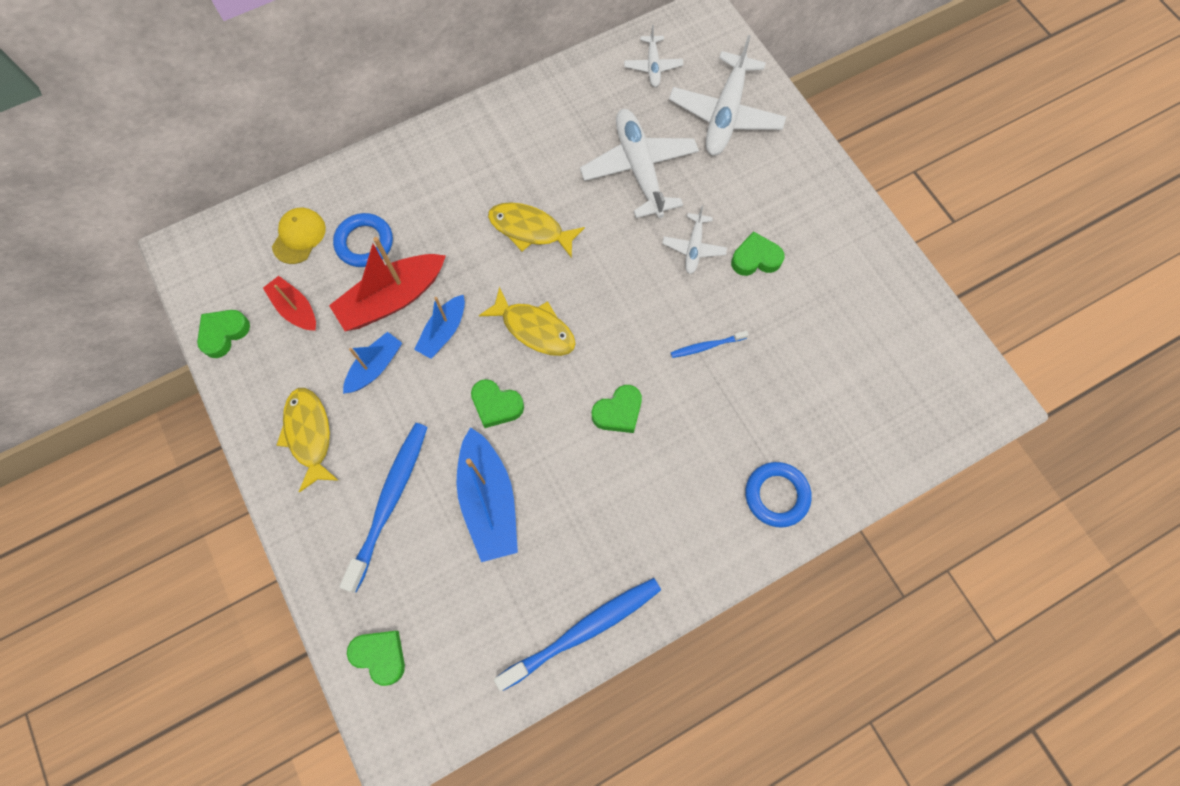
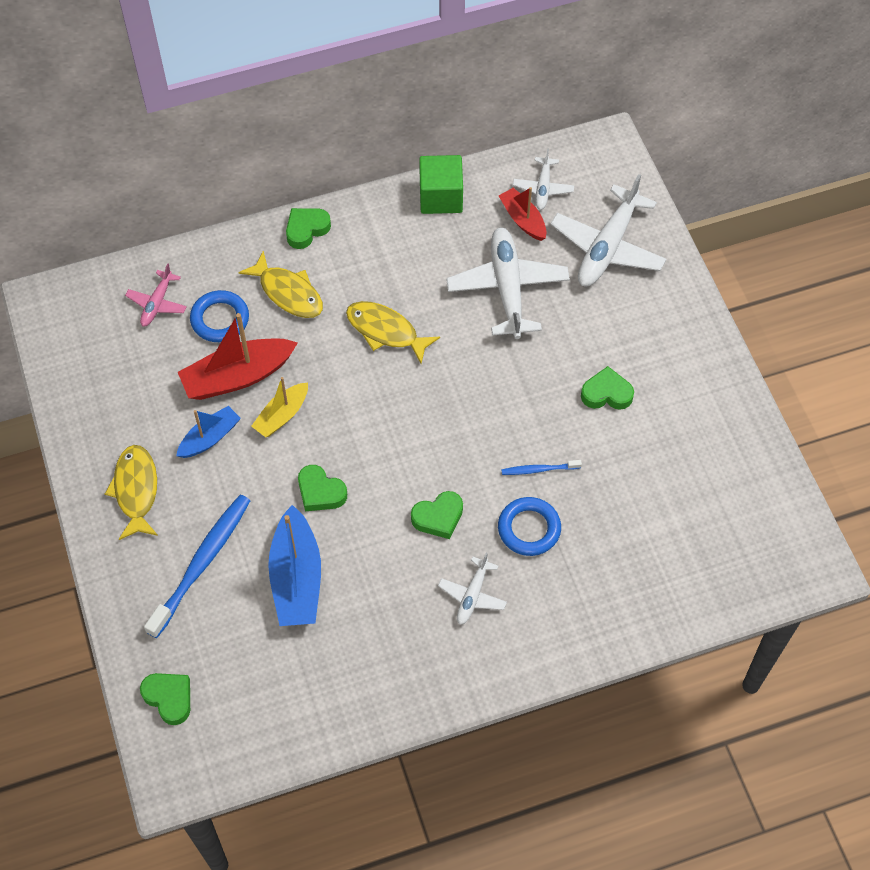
camera: 10 degrees right, 10 degrees down
(224, 334) = (70, 384): green heart -> green heart (306, 229)
(295, 309) = (142, 371): red boat -> red boat (523, 219)
(299, 236) = (157, 303): yellow cap -> pink plane
(443, 332) = (282, 415): blue boat -> yellow boat
(534, 328) = (371, 426): yellow fish -> yellow fish (288, 293)
(558, 89) = (441, 197): none -> green cube
(583, 630) = (364, 709): blue toothbrush -> none
(694, 248) = (546, 373): white plane -> white plane (472, 595)
(776, 495) = (577, 619): blue ring -> blue ring (529, 529)

